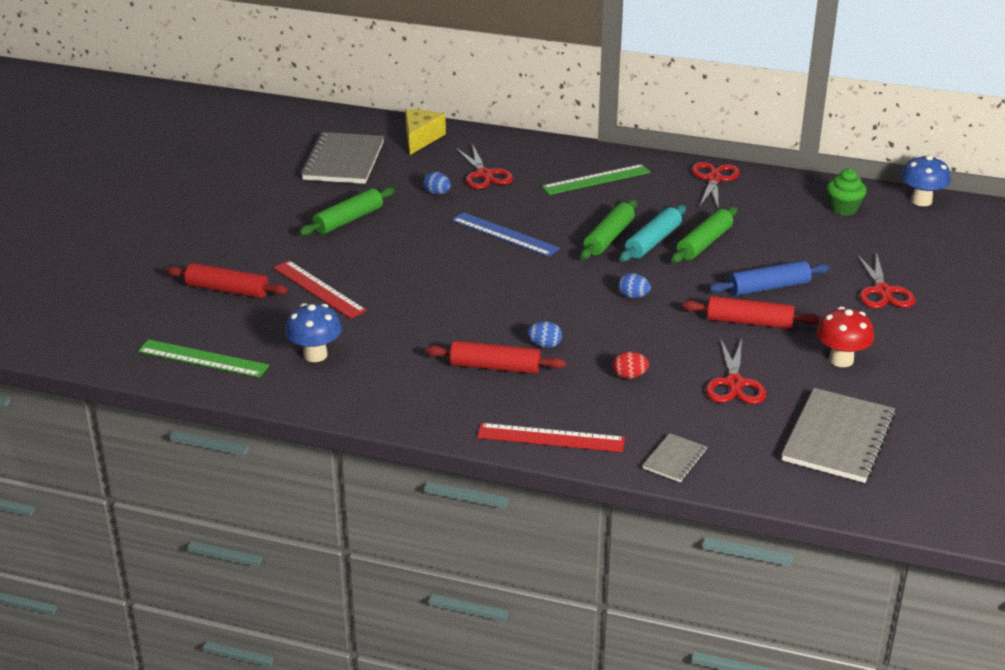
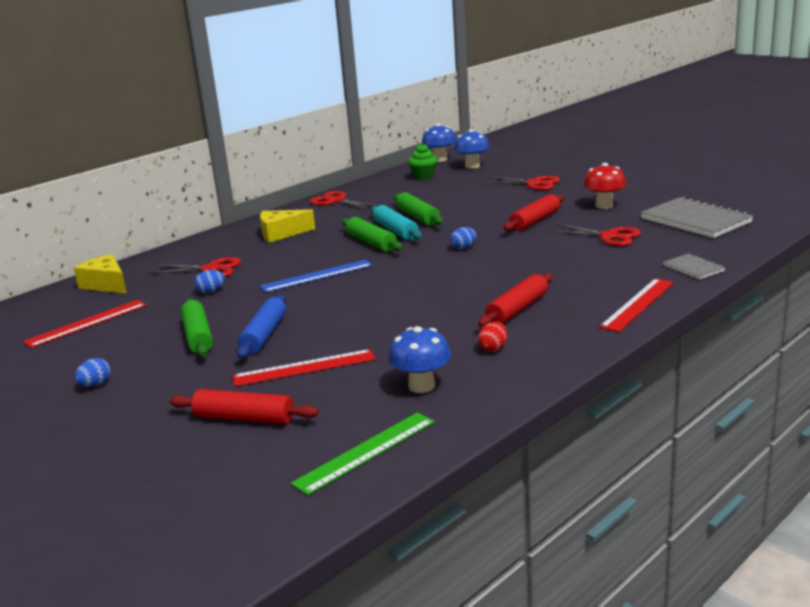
camera: 60 degrees left, 10 degrees down
(227, 290) = (244, 418): red rolling pin -> red rolling pin turned 60 degrees clockwise
(344, 161) = (86, 323): grey notebook -> red ruler
(544, 345) = (502, 286): blue egg -> blue egg (95, 385)
(596, 179) = (281, 234): green ruler -> yellow cheese
(629, 376) = (572, 265): red egg -> red egg (493, 348)
(768, 287) = (497, 209): blue rolling pin -> blue rolling pin (264, 335)
(914, 231) = (472, 166): none -> blue mushroom

